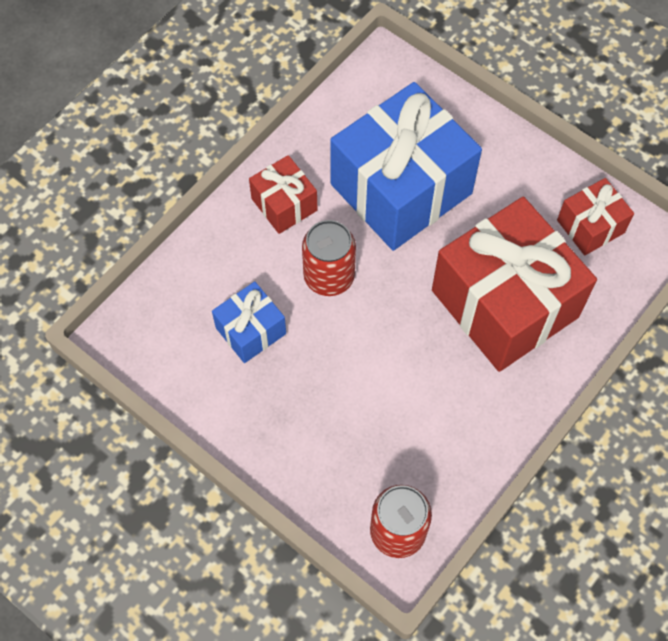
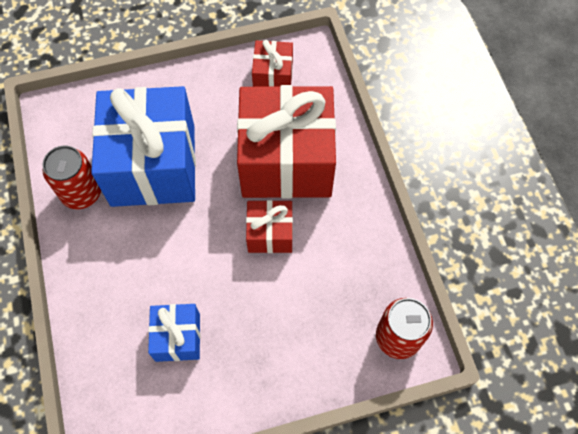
camera: 55 degrees left, 0 degrees up
(284, 204) = (99, 248): red gift -> red gift (270, 234)
(329, 276) = (179, 255): red can -> red can (82, 193)

